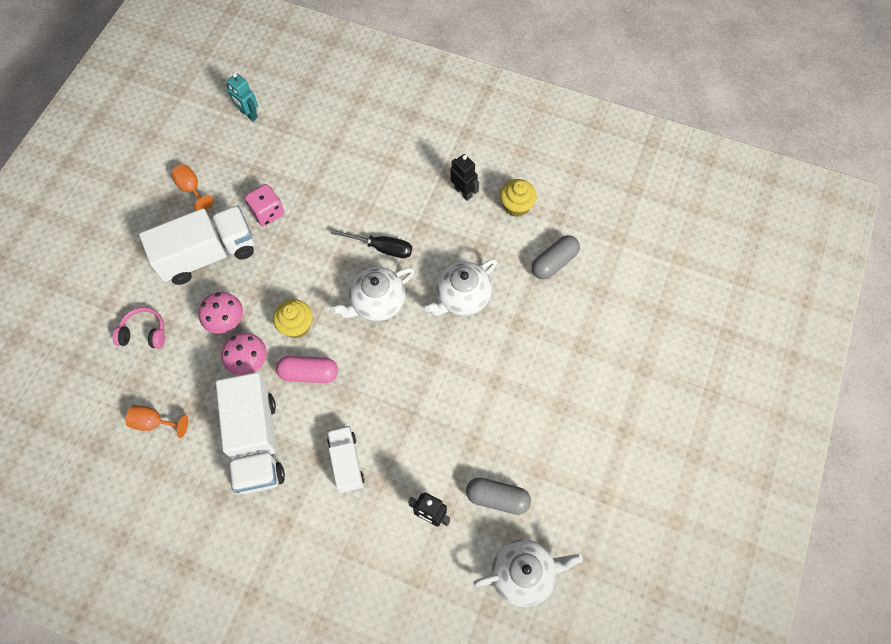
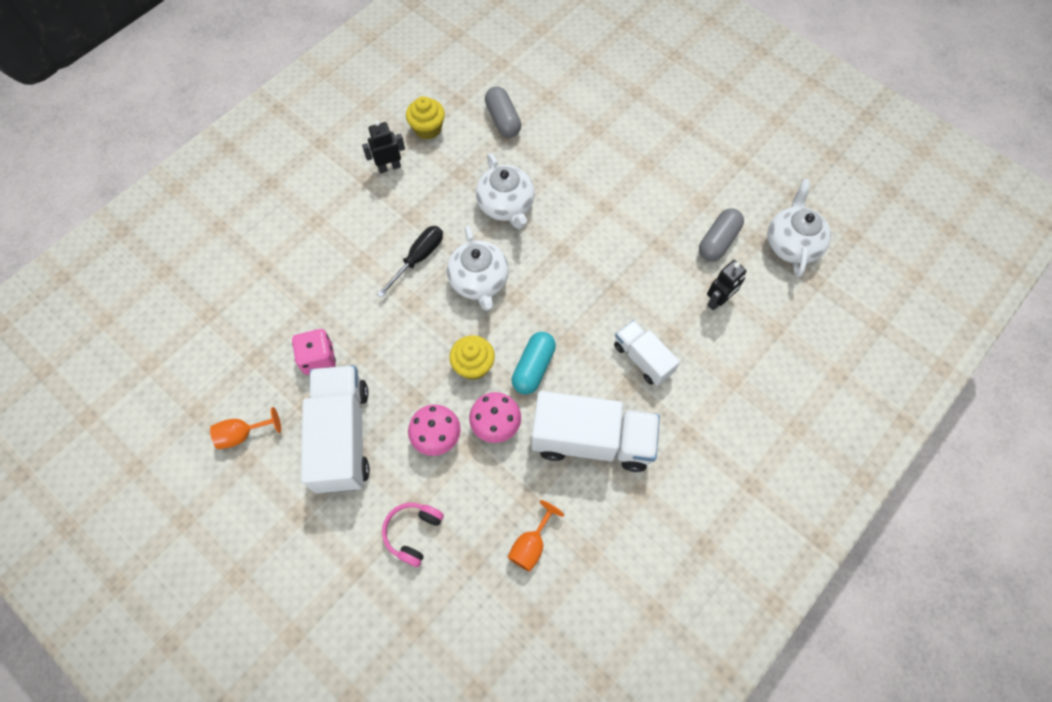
camera: 70 degrees left, 0 degrees up
(248, 114) = (172, 345): turquoise robot -> none
(309, 373) = (533, 368): pink capsule -> turquoise capsule
(346, 462) = (643, 359): white truck -> white truck turned 45 degrees clockwise

